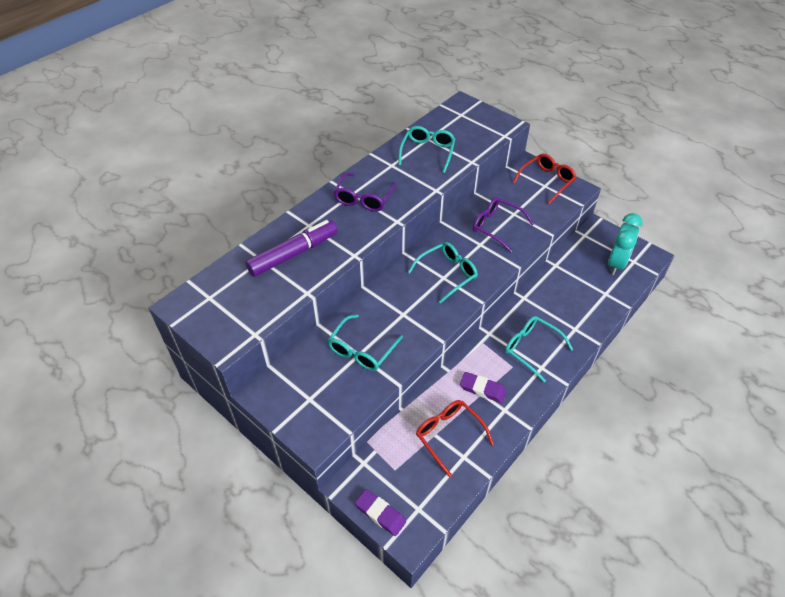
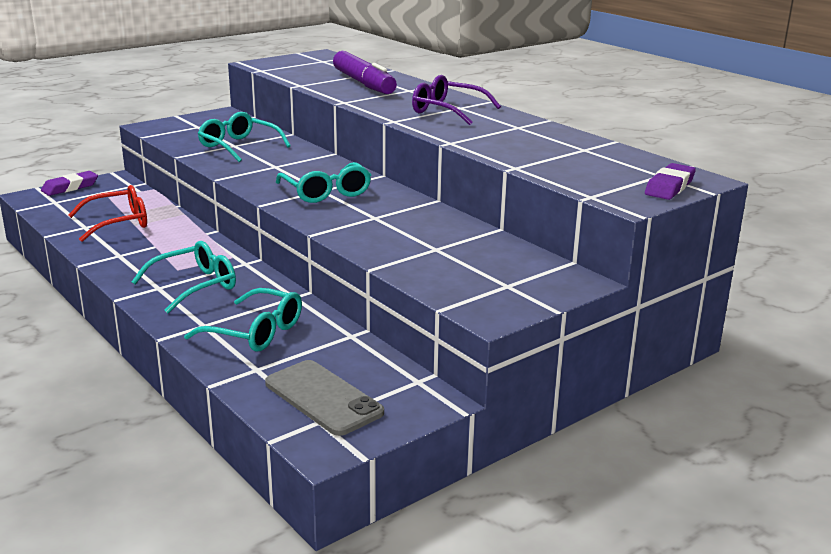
camera: 100 degrees right, 25 degrees down
(427, 152) = (546, 146): turquoise glasses -> turquoise glasses (255, 332)
(482, 389) = (160, 247): purple eraser -> purple eraser (669, 187)
(496, 227) = (408, 232): purple glasses -> none
(546, 181) = (520, 289): red glasses -> none
(616, 263) = (323, 398): turquoise clock -> grey phone

